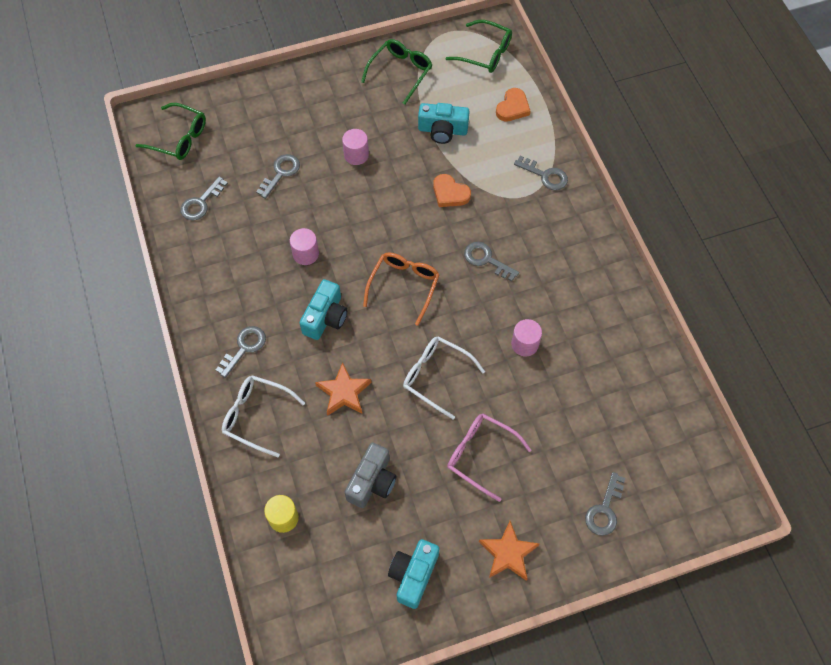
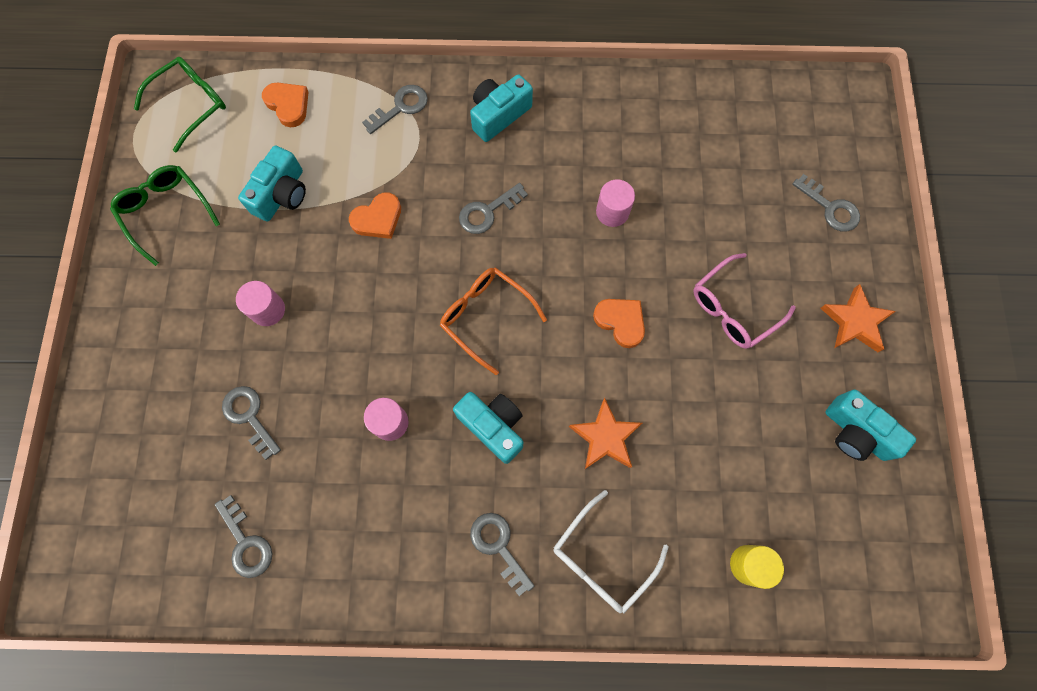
camera: 70 degrees left, 10 degrees up
(178, 138) = (118, 546): green glasses -> none
(372, 481) = (731, 441): grey camera -> none
(436, 376) = (620, 322): white glasses -> orange heart
(570, 240) = (499, 115): none -> turquoise camera

